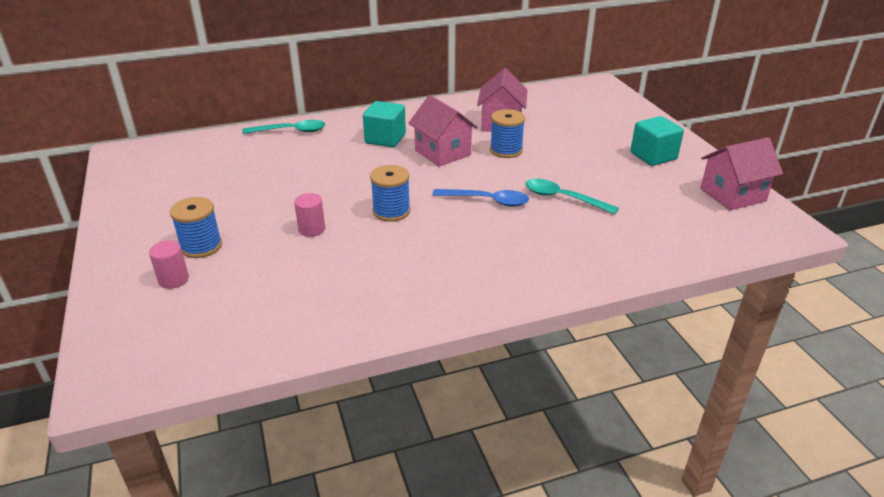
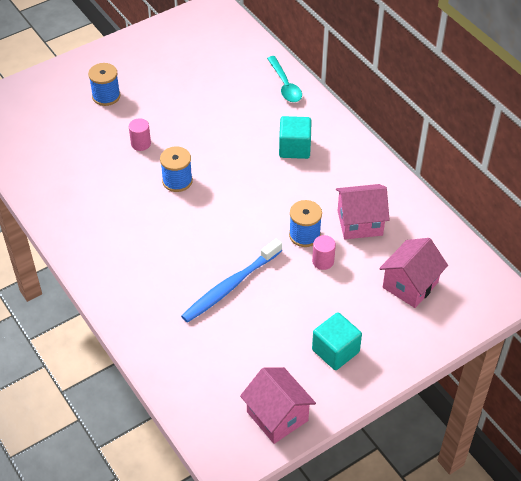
camera: 75 degrees right, 15 degrees up
(173, 279) = (68, 97): pink cylinder -> pink cylinder (323, 261)
(442, 152) = (283, 192): pink house -> pink house (410, 285)
(487, 201) = (210, 236): blue spoon -> none
(562, 198) = (231, 286): turquoise spoon -> blue toothbrush

